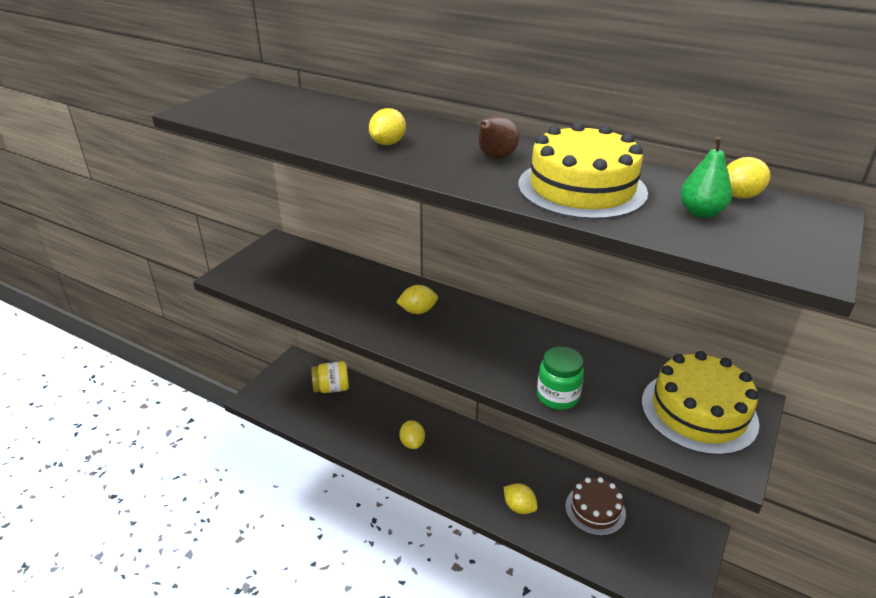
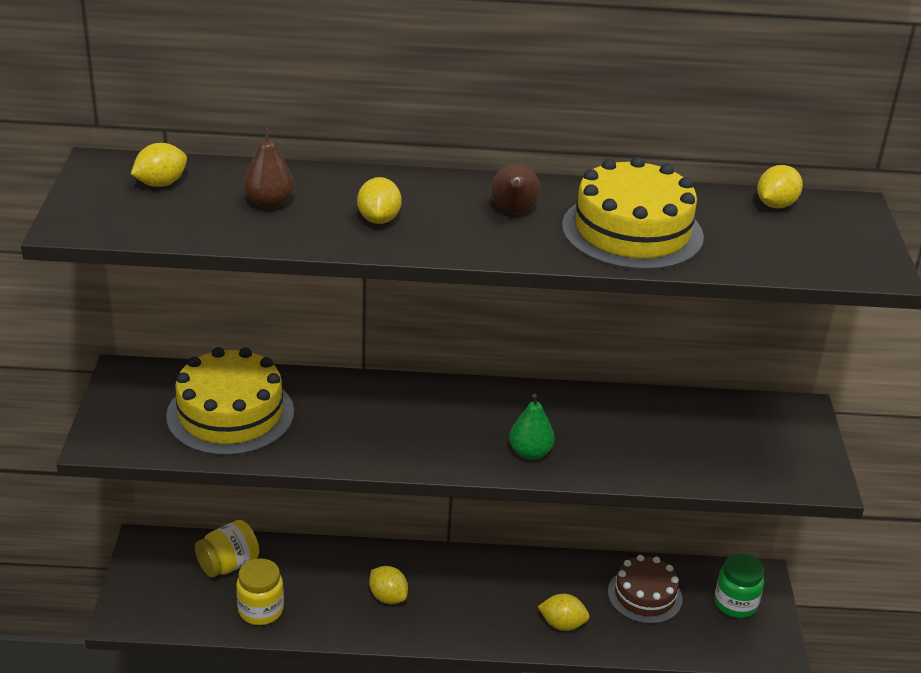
camera: 30 degrees left, 0 degrees up
(326, 121) = (269, 203): none -> brown pear
(330, 422) = (261, 610): none -> yellow jar
(417, 311) = (396, 415): yellow lemon -> yellow lemon (161, 183)
(557, 396) = (622, 466): green jar -> green jar (735, 603)
(698, 412) = (763, 437): yellow cake -> yellow cake (230, 414)
(700, 213) = (757, 233): green pear -> green pear (530, 452)

